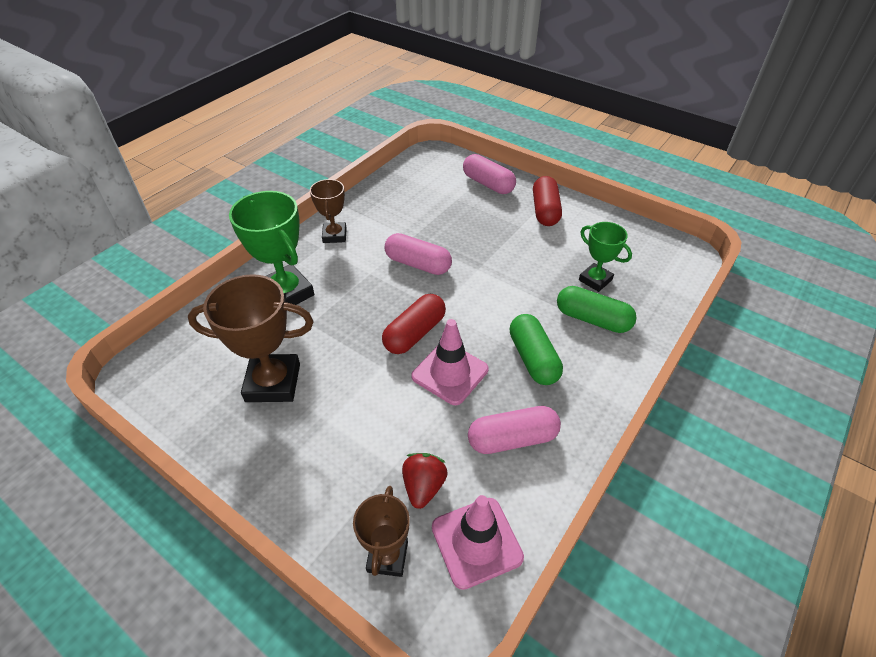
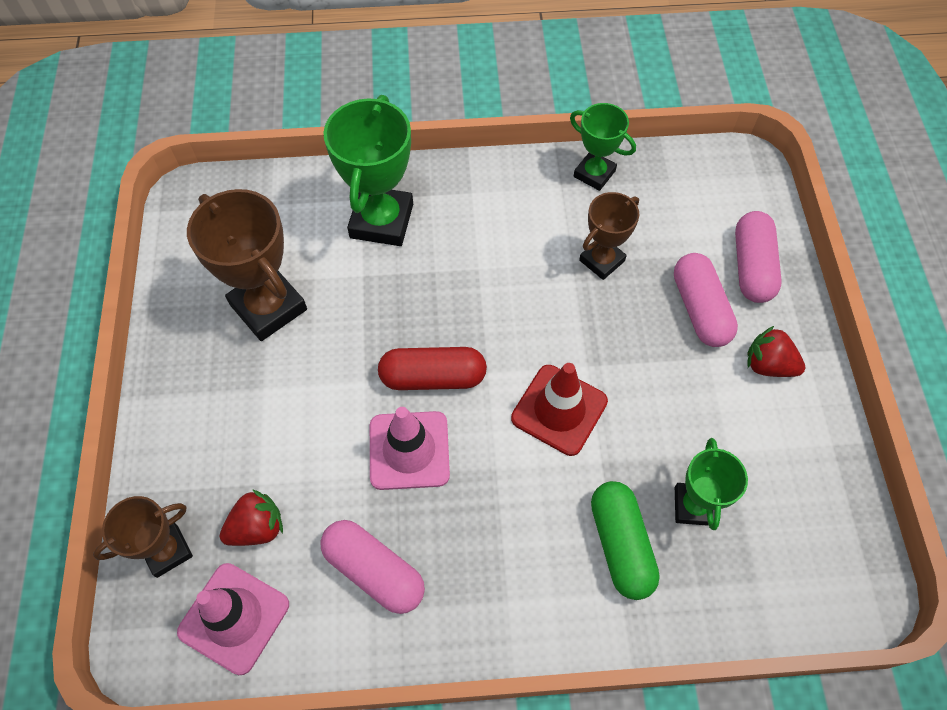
camera: 50 degrees right, 15 degrees up
(334, 235) = (501, 190): brown trophy -> brown trophy (602, 260)
(371, 199) = (594, 174): none -> green trophy
(418, 264) = (535, 302): pink capsule -> pink capsule (700, 309)
(492, 295) = (559, 410): none -> red traffic cone
(533, 358) = (500, 519): green capsule -> none
(545, 211) = (768, 365): red capsule -> red strawberry

